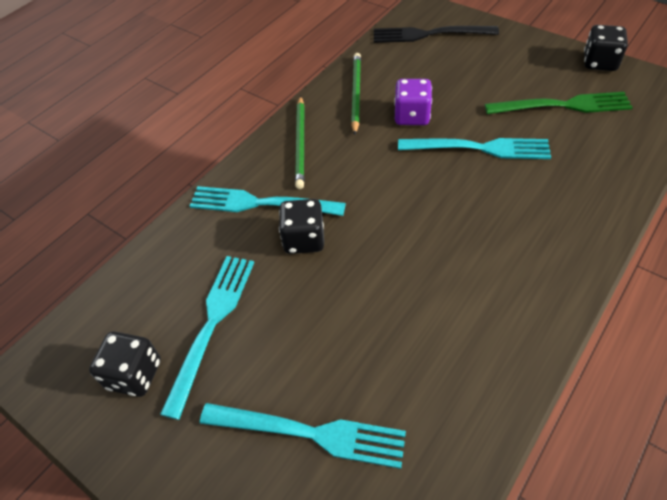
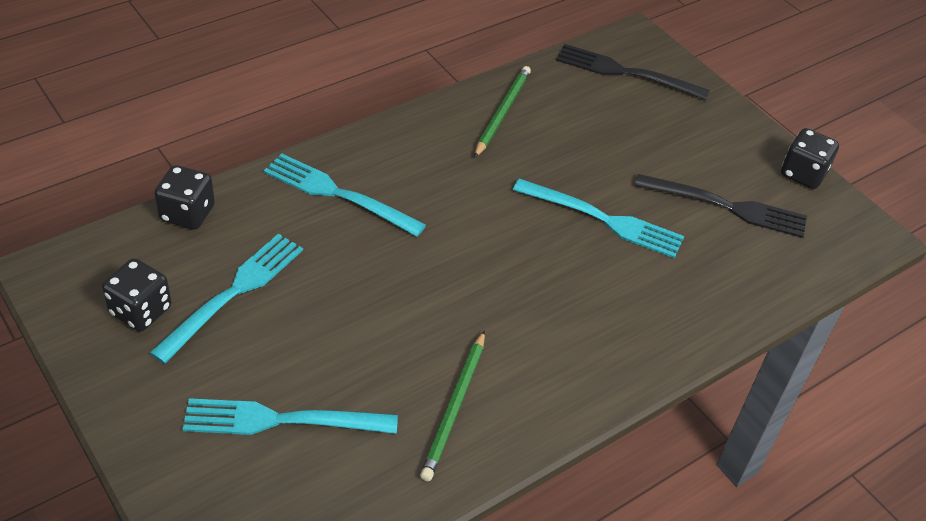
camera: 10 degrees right, 5 degrees down
(300, 143) = (412, 146): green pencil -> green pencil (454, 408)
(304, 239) = (364, 246): black dice -> black dice (187, 213)
(311, 433) = (281, 420): turquoise fork -> turquoise fork turned 150 degrees clockwise
(412, 116) = (550, 159): purple dice -> none
(563, 105) = (727, 206): green fork -> black fork

